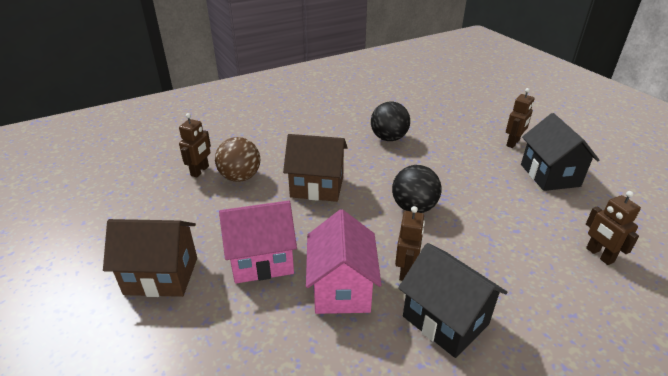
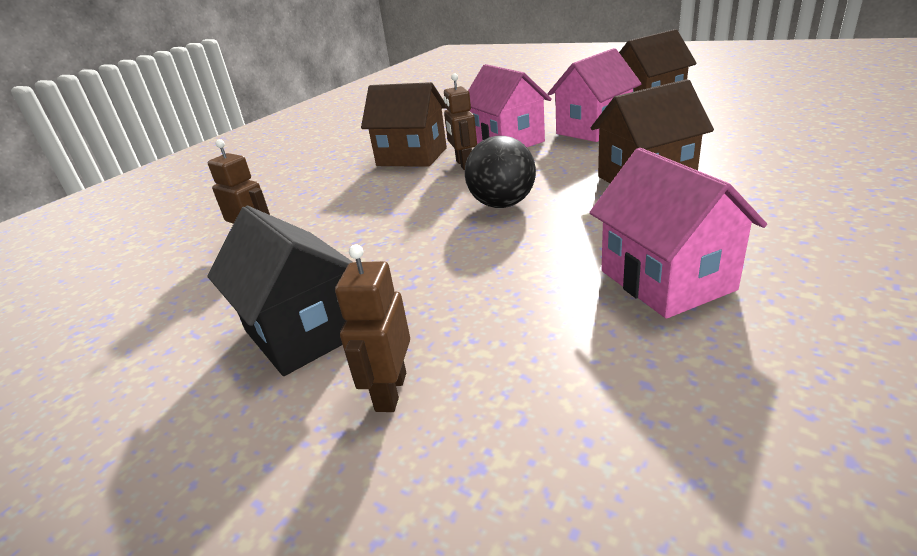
camera: 155 degrees right, 5 degrees down
(200, 171) = (804, 140): brown robot -> none
(240, 177) = (748, 152): brown ball -> none
(388, 138) = (666, 280): black ball -> pink house
(445, 320) = (412, 157): black house -> brown house

